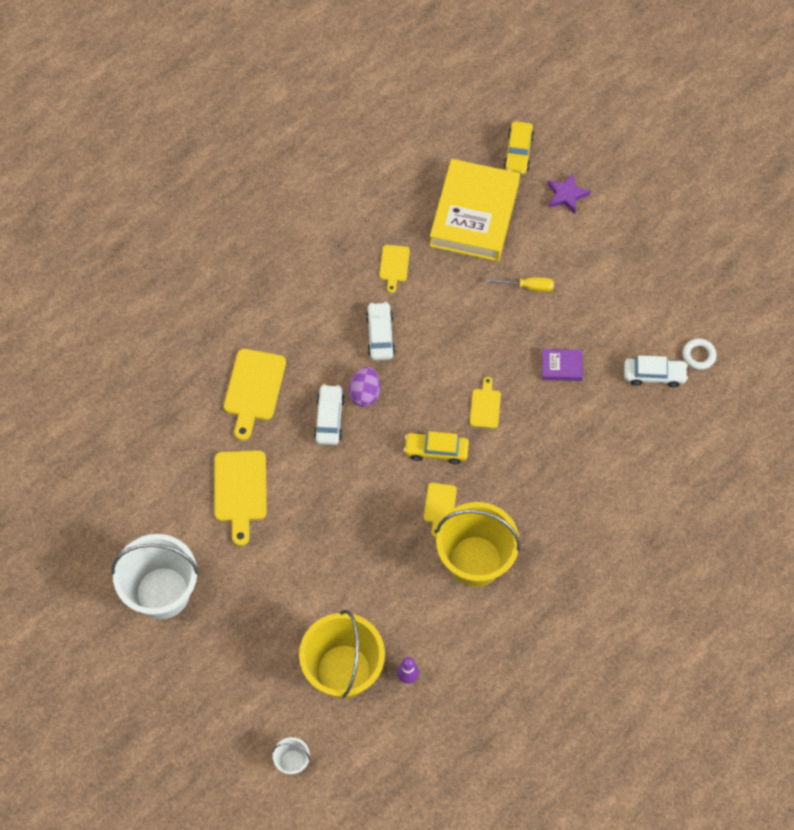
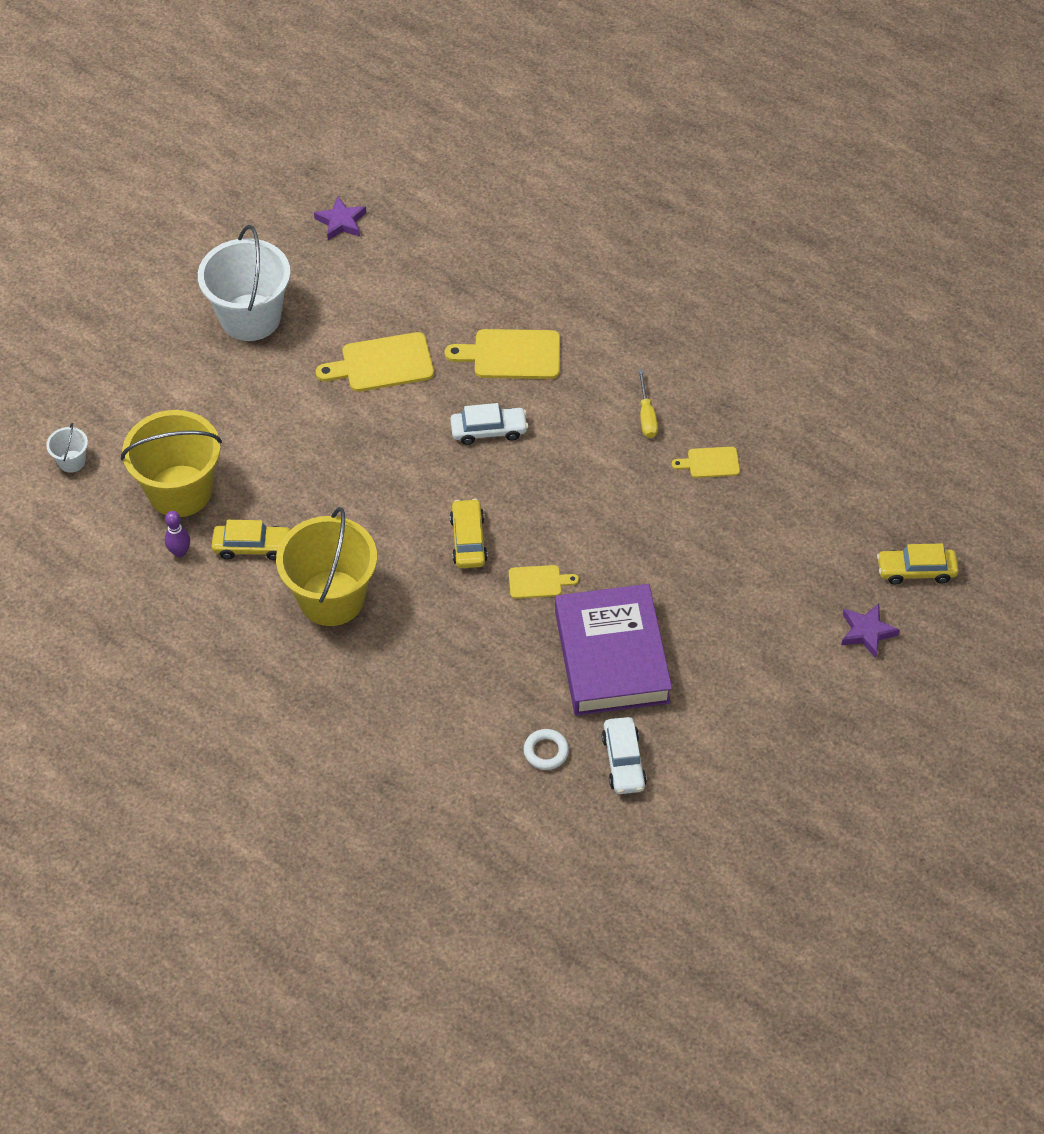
camera: 80 degrees right, 10 degrees down
(69, 503) = (341, 222): none -> purple star
(365, 393) = (529, 459): purple egg -> none
(380, 335) = (610, 463): white car -> none
(413, 617) = (252, 547): none -> yellow car
(439, 506) = (396, 553): yellow cutting board -> none
(474, 215) = (806, 535): yellow book -> none
(528, 286) = (718, 606): yellow screwdriver -> yellow screwdriver (646, 416)
(561, 366) = (611, 656): purple book -> purple book, size x2.42
(698, 355) = (665, 811): white ring -> white ring (546, 751)

